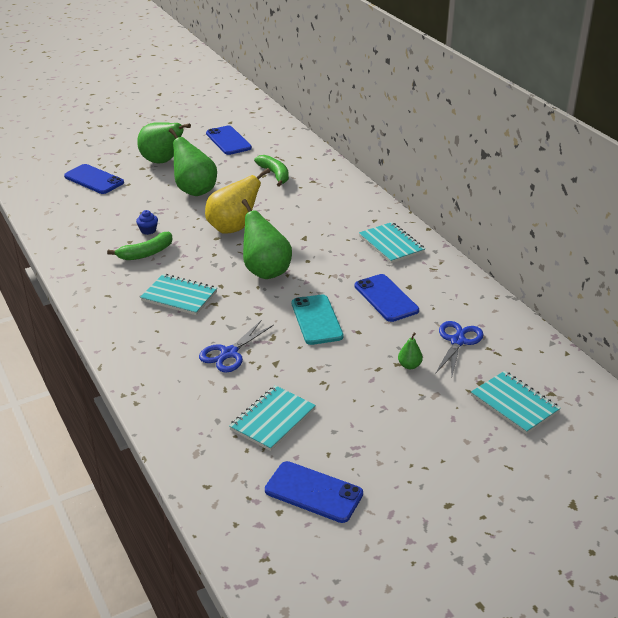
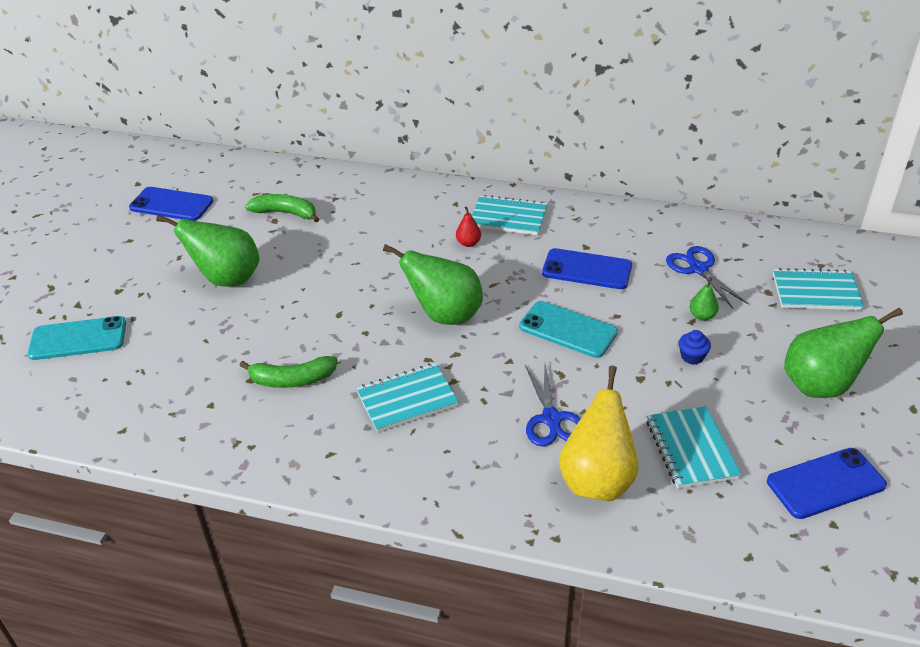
camera: 45 degrees left, 5 degrees up
(94, 179) = (78, 339): blue phone -> turquoise phone
(146, 253) = (292, 380): green banana -> green banana turned 75 degrees clockwise
(148, 230) = (250, 354): blue cupcake -> blue cupcake (692, 357)
(163, 161) = (132, 269): green pear -> green pear (821, 386)
(233, 228) = (338, 293): yellow pear -> yellow pear (597, 480)
(343, 244) = (468, 243): none -> red pear

